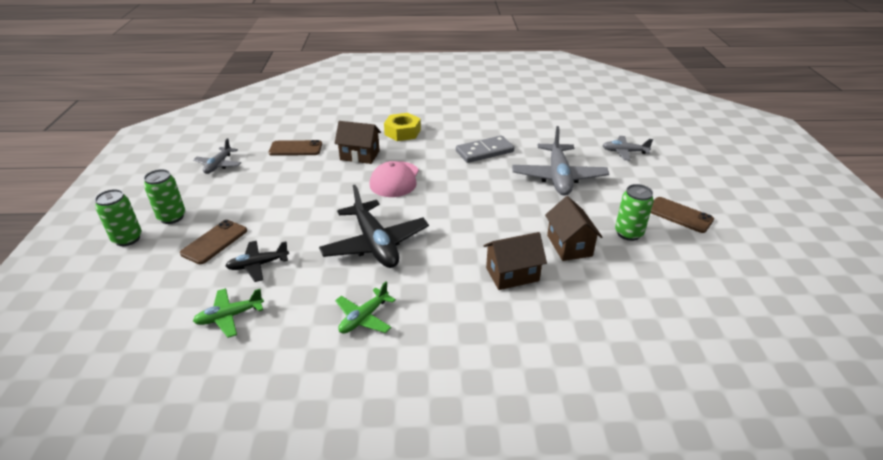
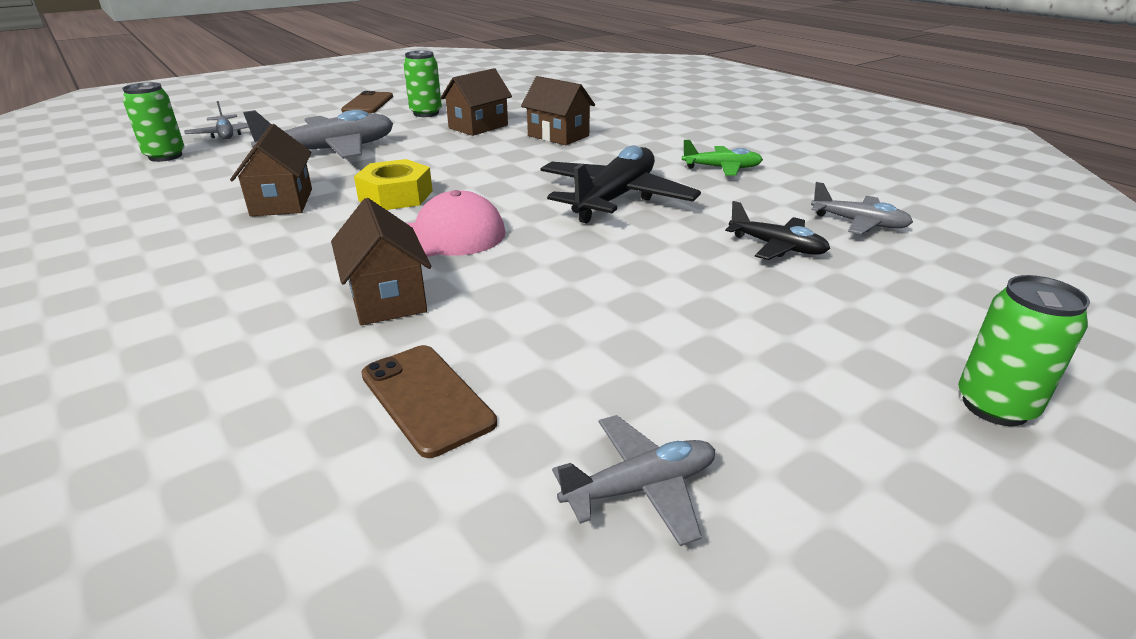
camera: 125 degrees left, 5 degrees down
(172, 217) = (869, 399): green can -> green can (165, 156)
(214, 242) = (814, 305): brown phone -> none
(229, 316) = (859, 223): green plane -> grey plane
(402, 132) = (236, 292): yellow nut -> yellow nut (396, 196)
(484, 151) = (282, 202): grey domino -> brown house

